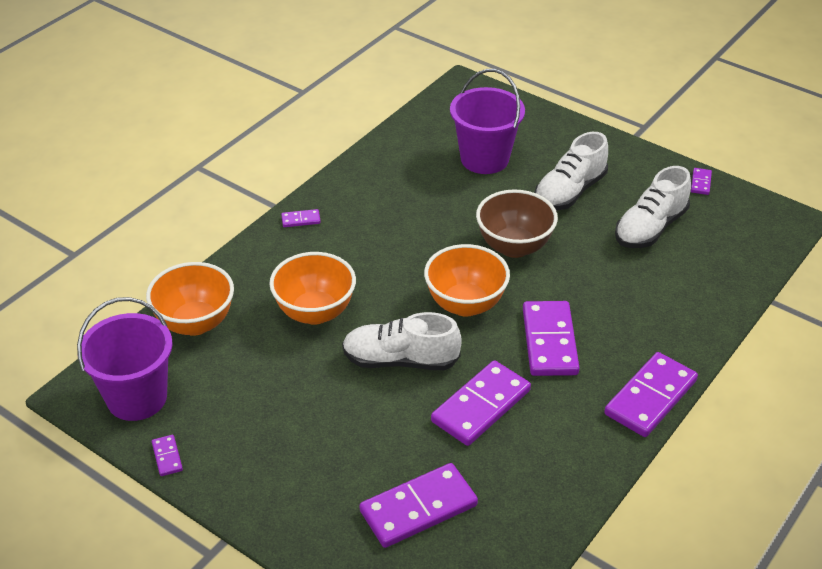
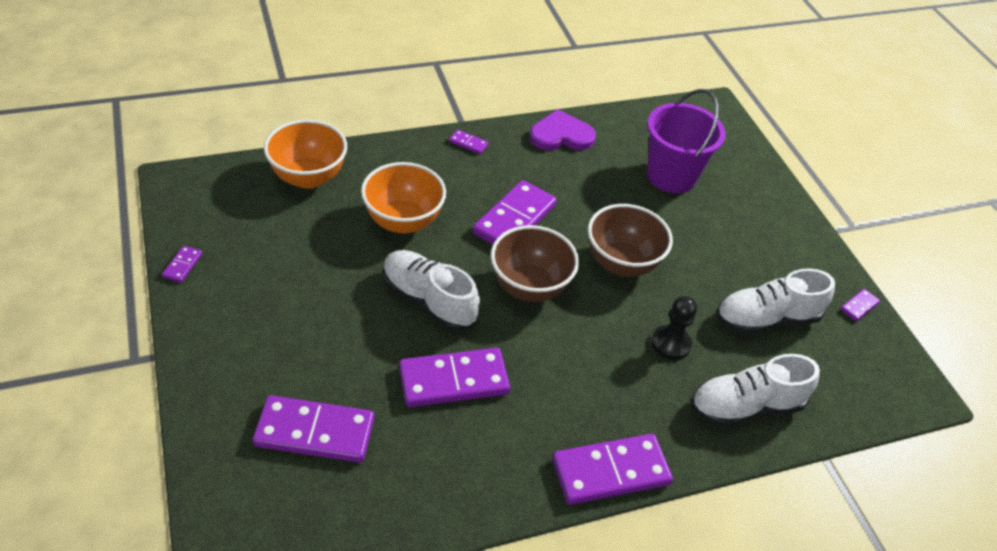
camera: 30 degrees right, 5 degrees up
(137, 398) = (210, 208): purple bucket -> none
(369, 172) = (561, 135): none -> purple heart
(465, 304) = (529, 287): orange bowl -> brown bowl
(549, 341) = (569, 363): purple domino -> purple domino (514, 219)
(569, 192) = (720, 245): white shoe -> white shoe (745, 406)
(604, 284) = (671, 343): none -> black pawn

